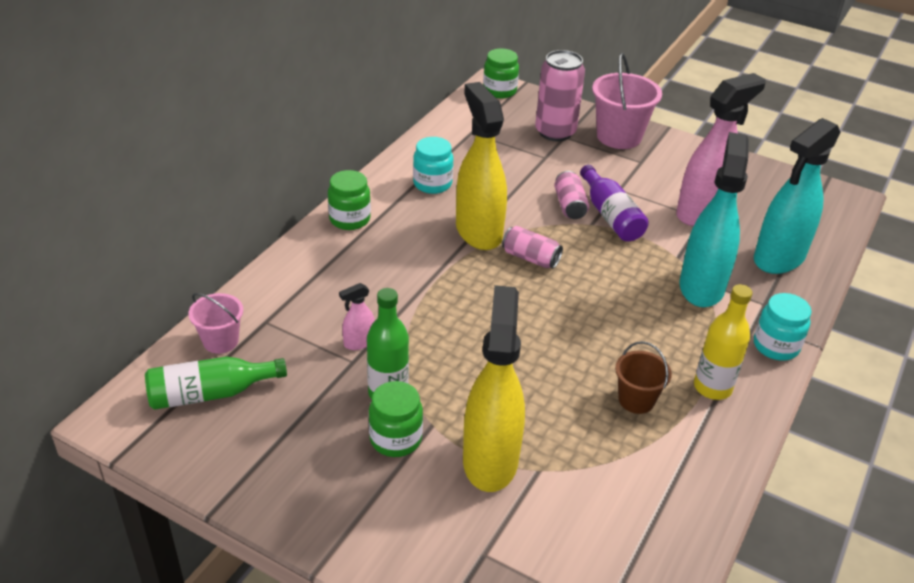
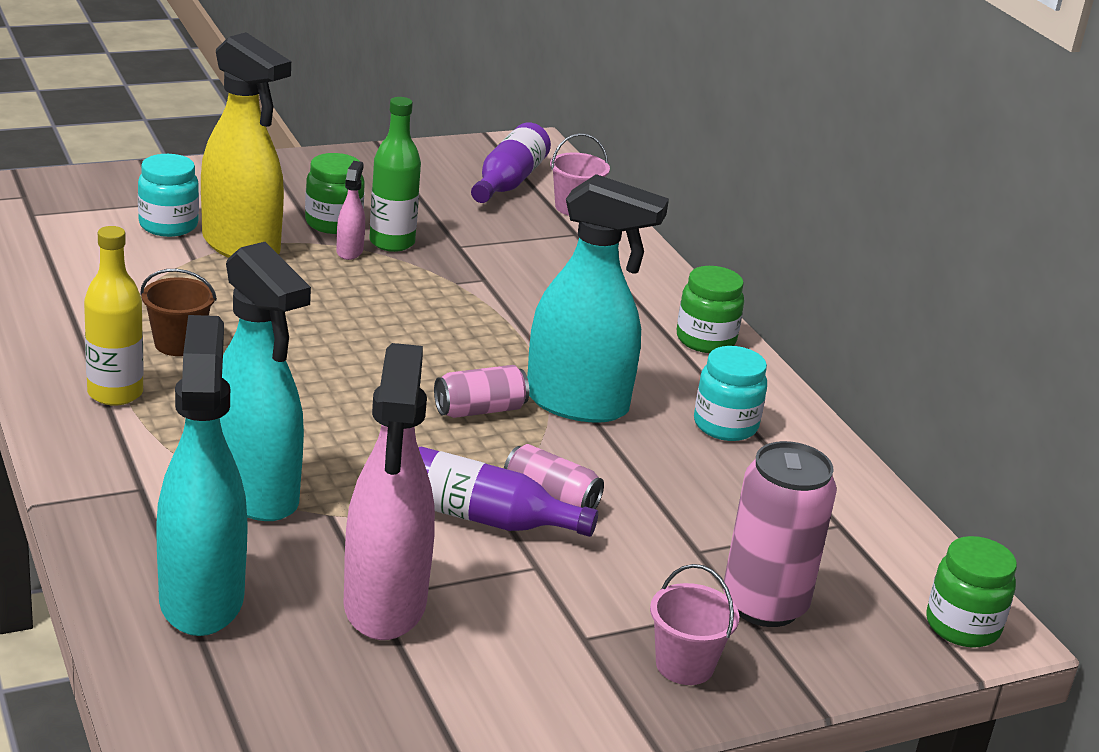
camera: 125 degrees right, 10 degrees down
(210, 393) = (508, 182): green bottle -> purple bottle
(359, 342) = (480, 259): pink spray bottle -> pink spray bottle (349, 251)
(478, 232) = (578, 404): yellow spray bottle -> turquoise spray bottle
(619, 136) = (684, 665): pink bucket -> pink bucket, size x0.59
(775, 346) = (88, 474): turquoise jar -> turquoise jar (168, 225)

